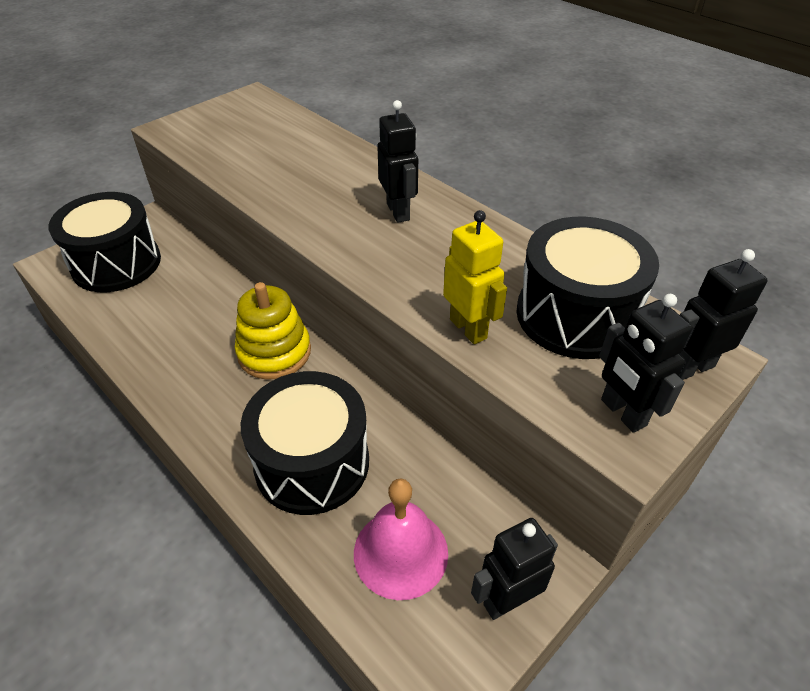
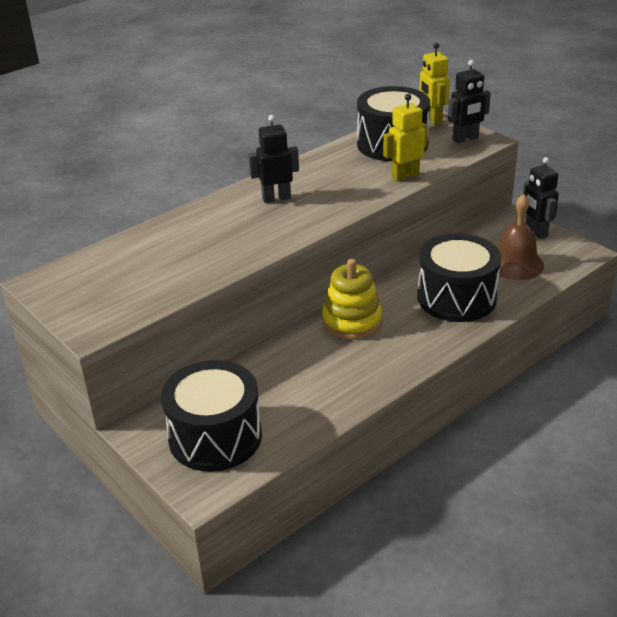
camera: 85 degrees left, 10 degrees down
(400, 552) = (515, 264): pink bell -> brown bell
(690, 368) = (432, 119): black robot -> yellow robot

